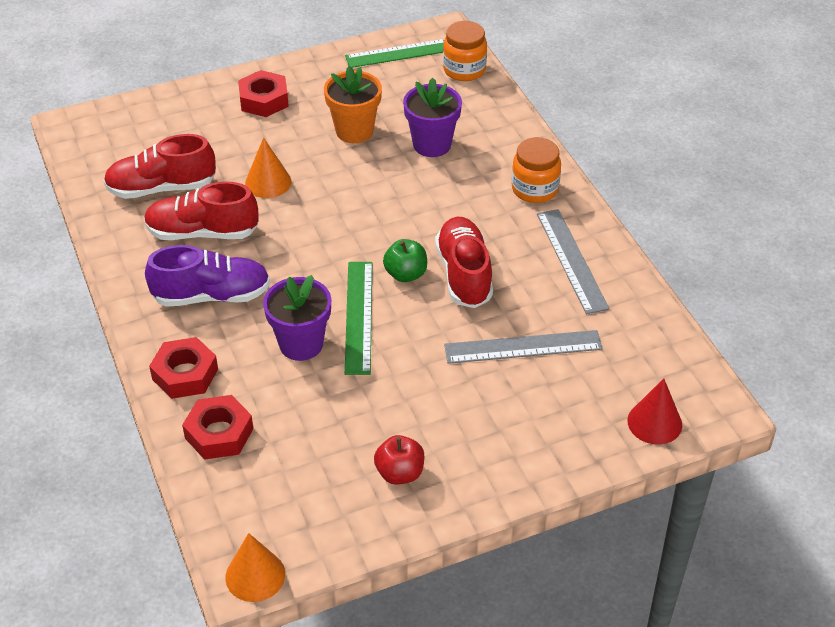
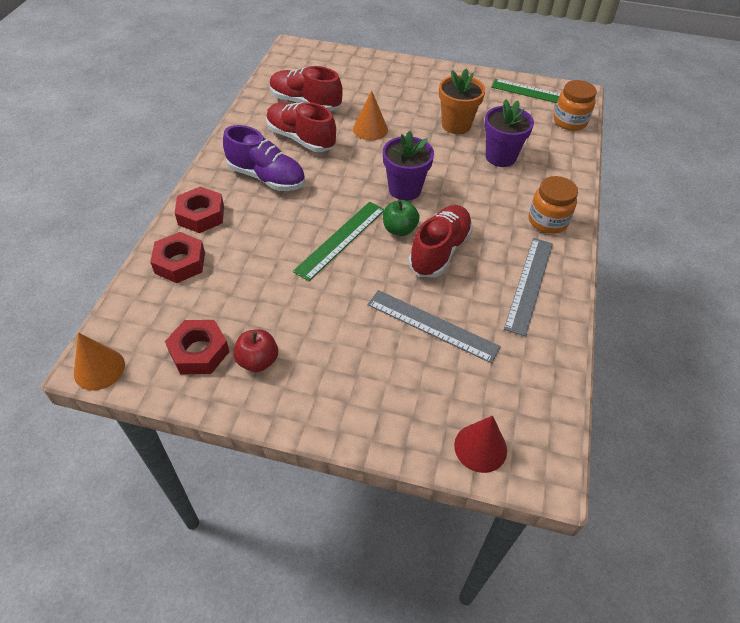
camera: 35 degrees right, 5 degrees up
(264, 100) = (417, 82): red nut -> red nut (199, 352)
(301, 344) = (287, 236): purple flower pot -> purple flower pot (404, 189)

